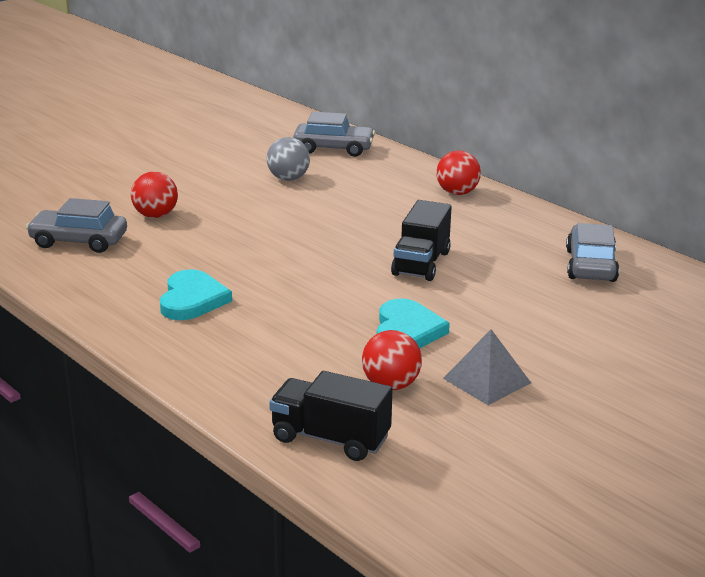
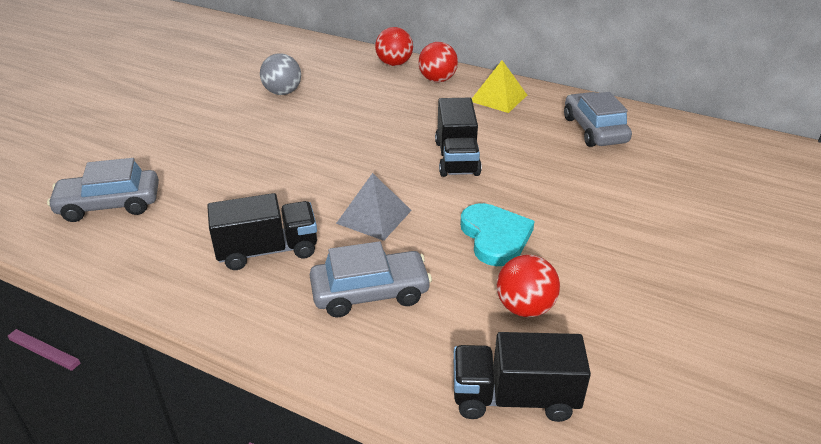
camera: 20 degrees left, 10 degrees up
(155, 215) = (176, 157): red ball -> red ball (394, 64)
(192, 299) = (267, 250): turquoise heart -> black truck
(333, 149) = (305, 55): grey car -> grey car (370, 293)
(487, 380) = (604, 277): grey pyramid -> grey pyramid (374, 216)
(510, 220) = (498, 98): none -> yellow pyramid

